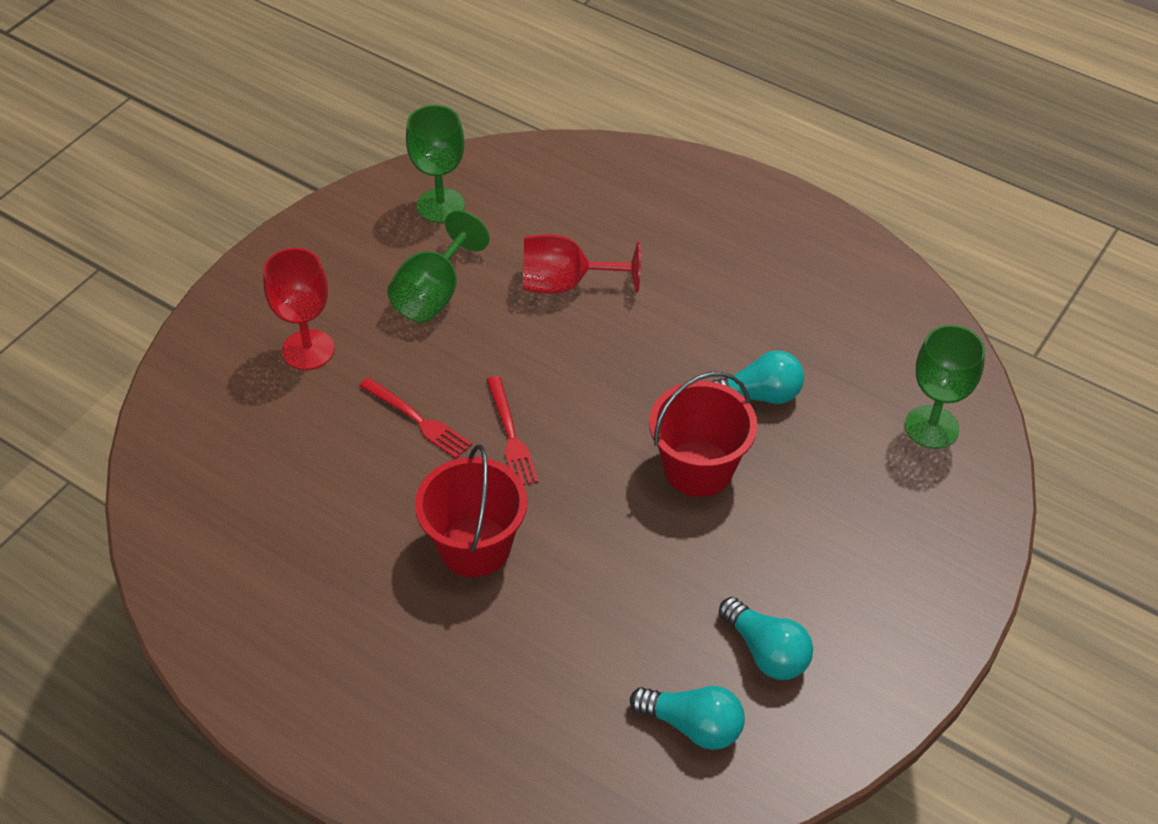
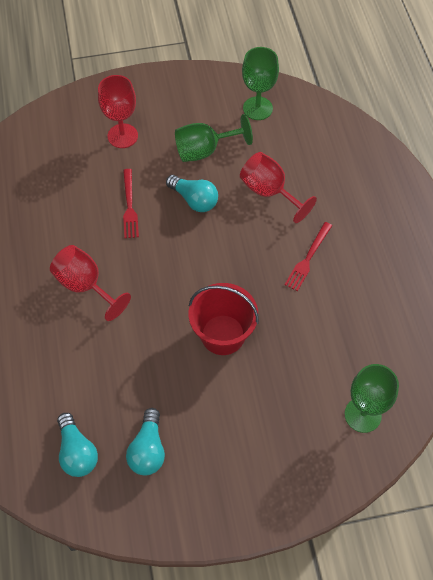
camera: 45 degrees right, 10 degrees up
(474, 546) = (85, 286): red bucket -> red goblet
(510, 435) = (159, 246): red fork -> red fork (308, 258)
(758, 395) = (294, 323): turquoise light bulb -> turquoise light bulb (194, 200)

